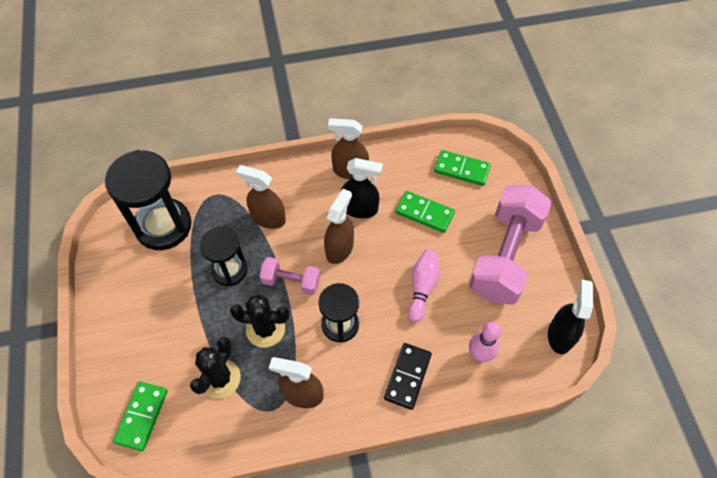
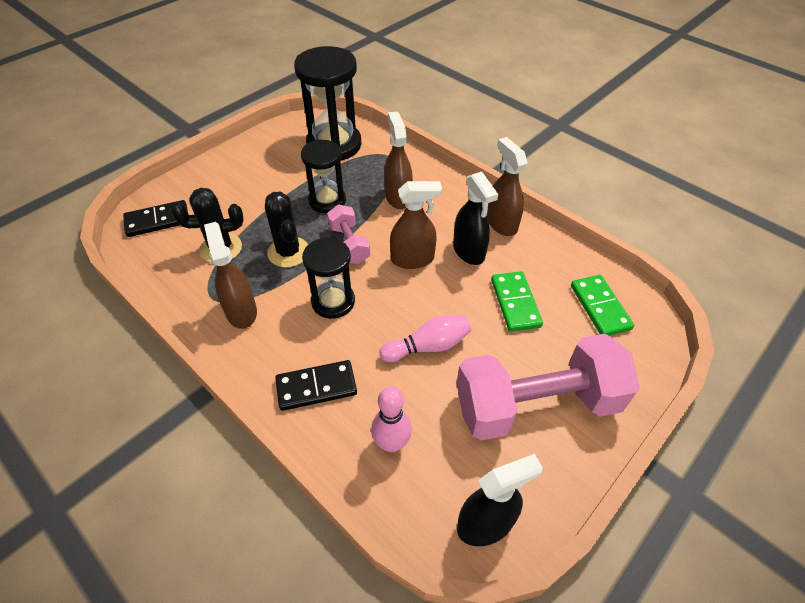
camera: 55 degrees right, 10 degrees down
(142, 416) = (157, 221): green domino -> black domino

